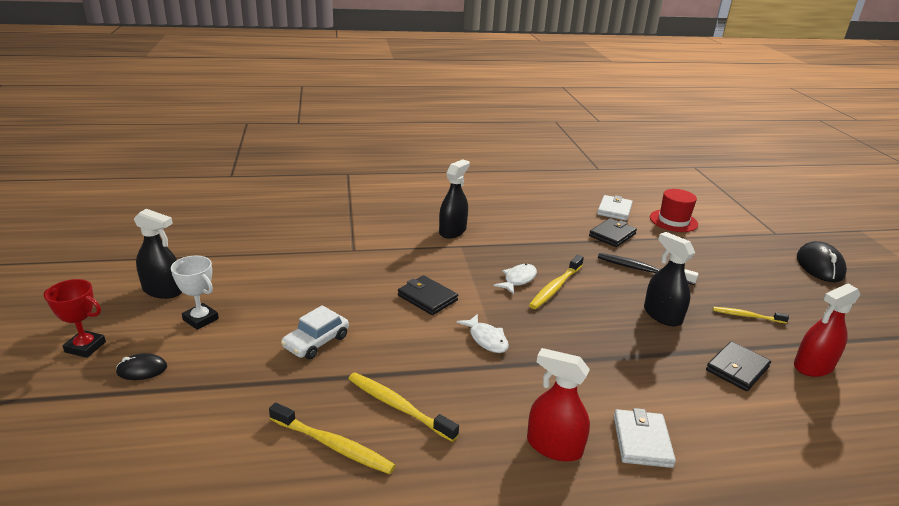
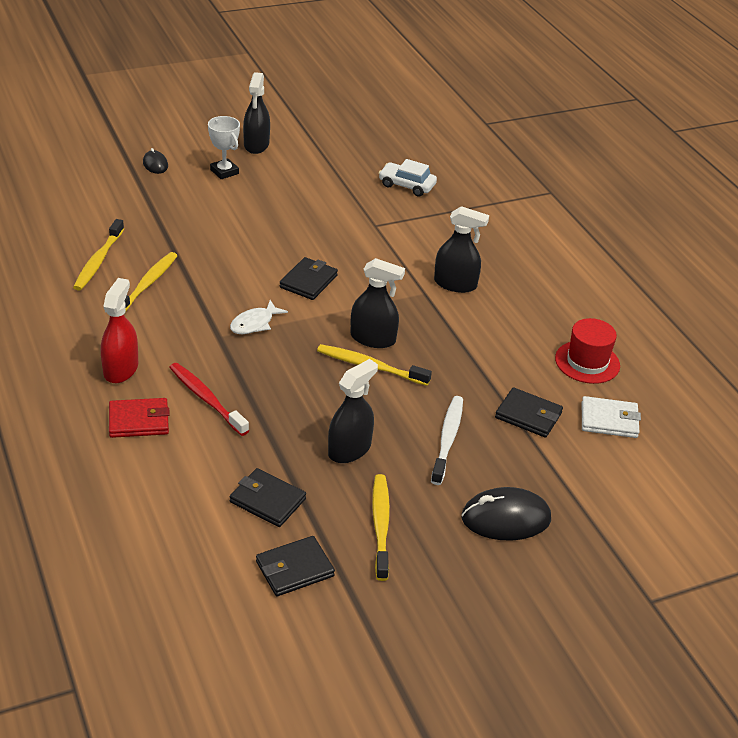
camera: 75 degrees right, 10 degrees up
(85, 347) = (172, 135): red trophy -> none
(201, 319) = (224, 172): white trophy -> white trophy turned 60 degrees counterclockwise
(316, 342) = (215, 231): white car -> white car (407, 185)
(518, 279) = (373, 338): white fish -> black spray bottle
(603, 387) = (206, 399): none -> red toothbrush
(642, 270) = (447, 439): black toothbrush -> white toothbrush
(642, 441) = (139, 421): white wallet -> red wallet
(673, 221) = (615, 481): red hat -> red hat (587, 362)
(747, 316) = (380, 525): yellow toothbrush -> yellow toothbrush, size x1.52
(813, 366) = (294, 569): red spray bottle -> black wallet
(819, 266) = (564, 635): black mouse -> black mouse (505, 518)

